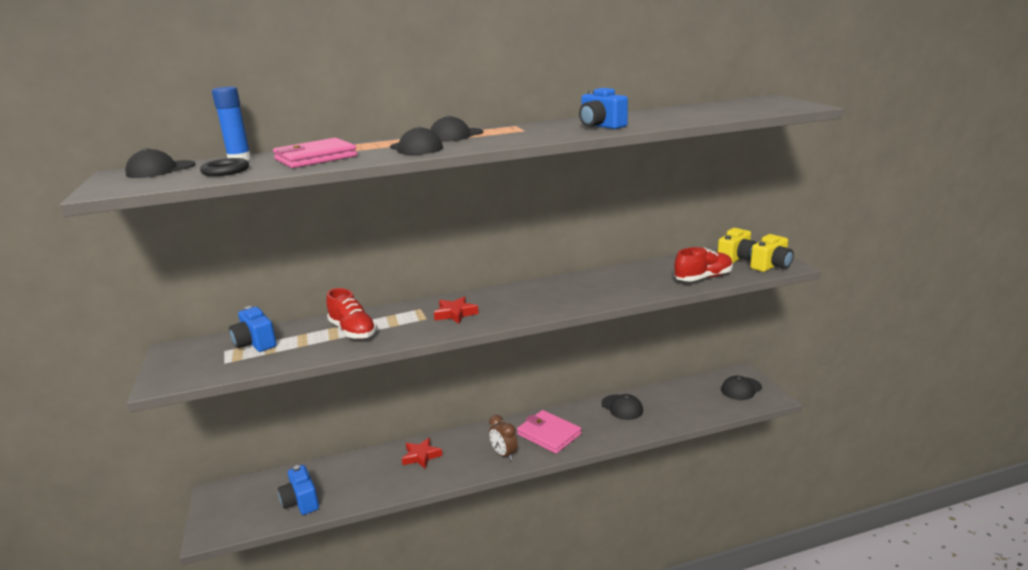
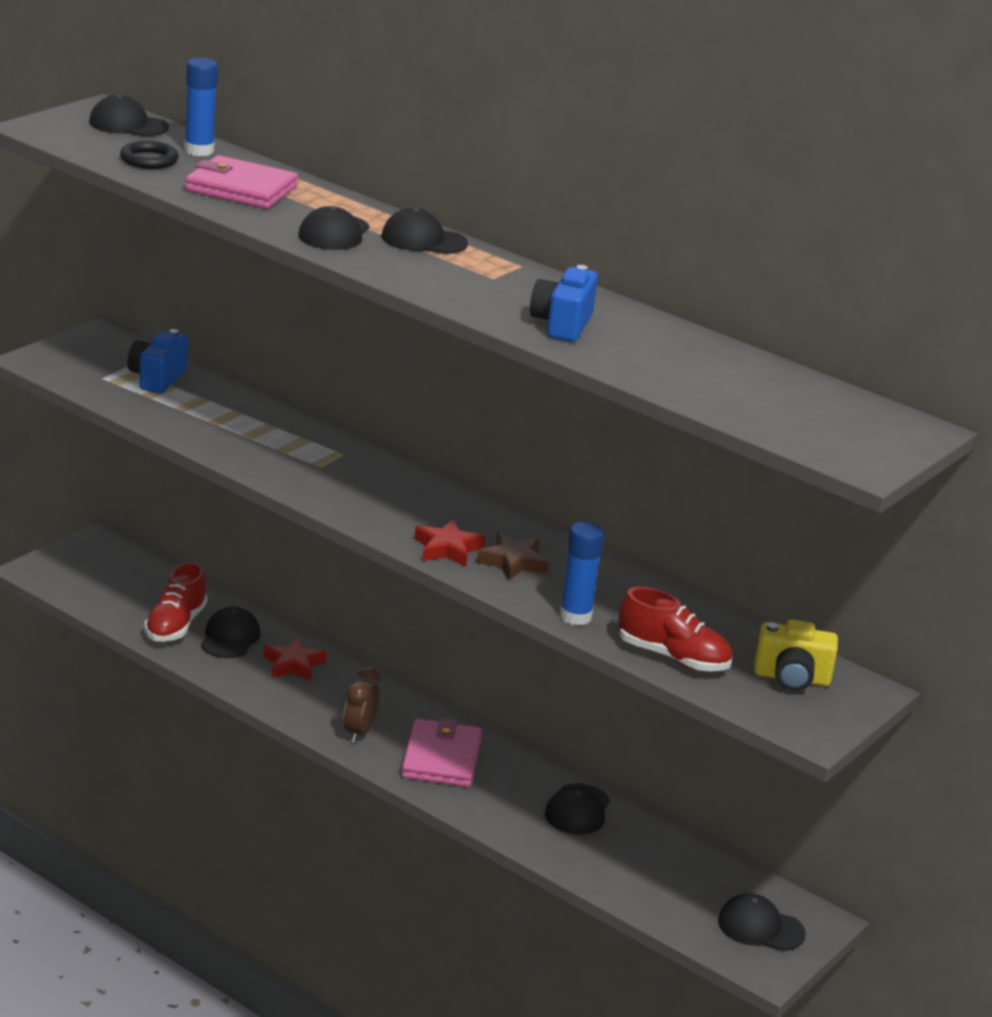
camera: 50 degrees right, 5 degrees up
(301, 502) = (133, 609): blue camera -> none
(353, 331) = (241, 428): red shoe -> red shoe (175, 625)
(372, 471) = (230, 638): none -> black cap
(455, 314) = (353, 483): red star -> red star (447, 549)
(581, 292) = (513, 562): none -> brown star
(648, 290) = (575, 617): none -> blue glue stick
(771, 266) = (792, 716): yellow camera -> none

